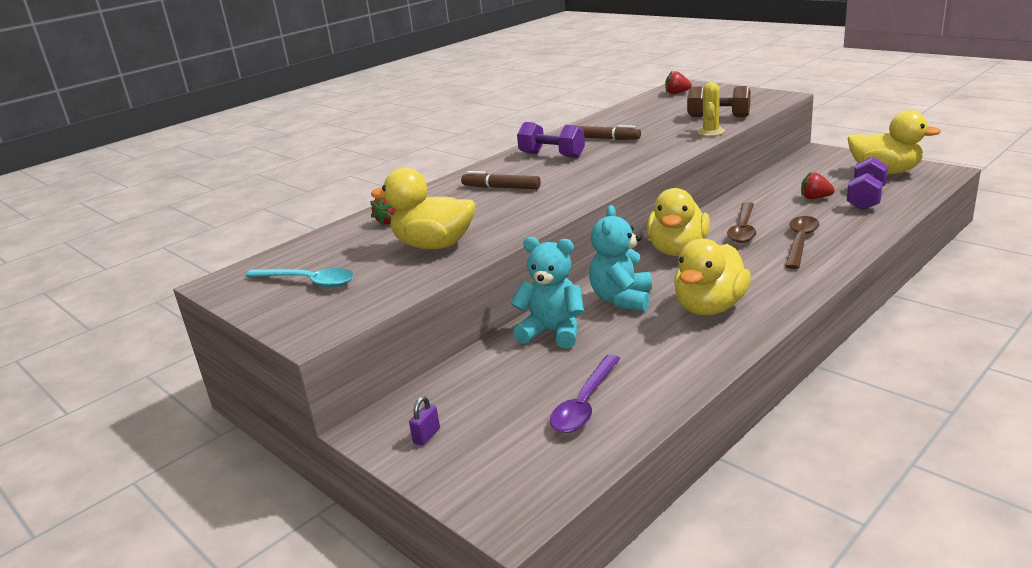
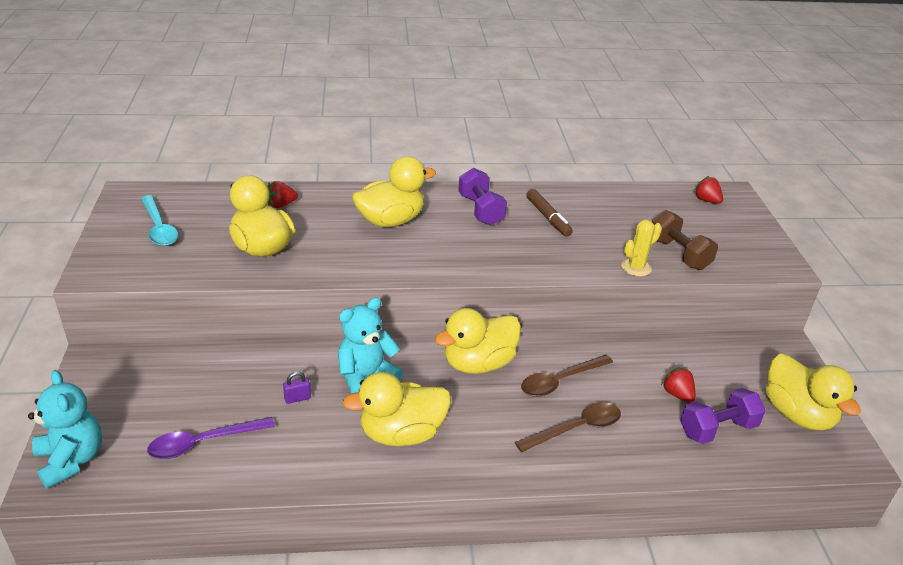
camera: 35 degrees right, 10 degrees up
(427, 436) = (104, 391): purple padlock -> purple padlock (297, 398)
(501, 188) = (390, 221): brown marker -> yellow duck
(552, 332) = (283, 370): turquoise teddy bear -> turquoise teddy bear (71, 460)

